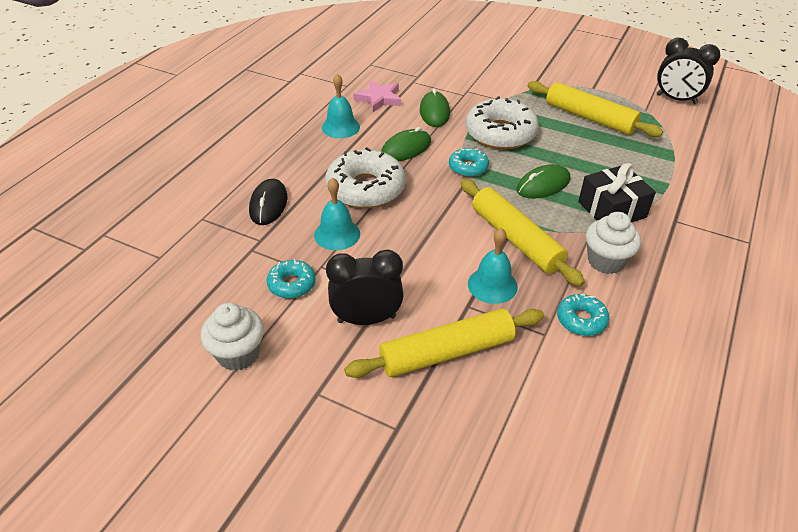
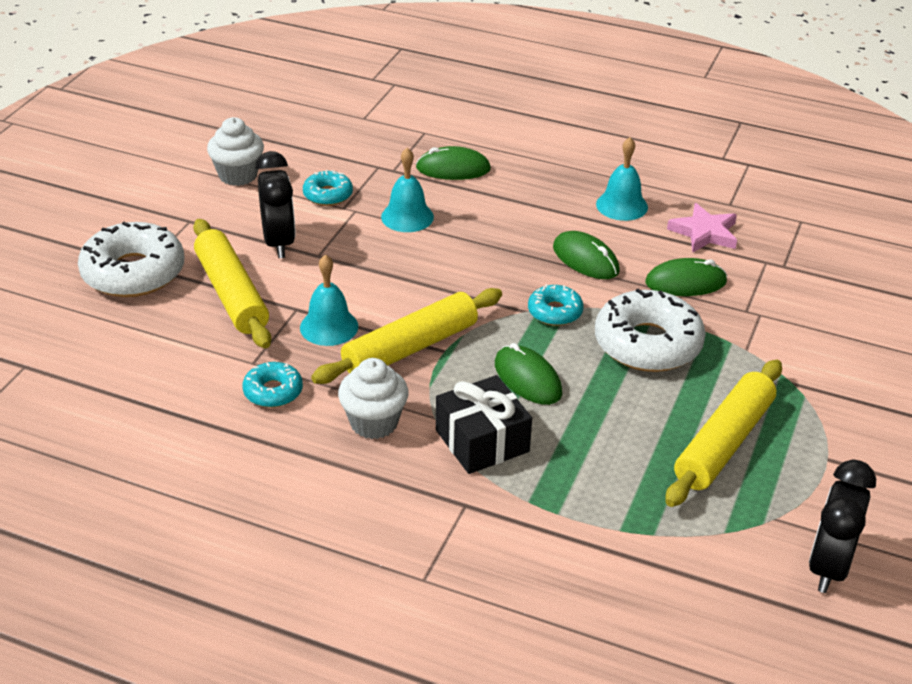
camera: 85 degrees right, 5 degrees down
(268, 204) = (453, 169): black mouse -> green mouse
(365, 188) = (493, 231): white donut -> white donut (133, 272)

